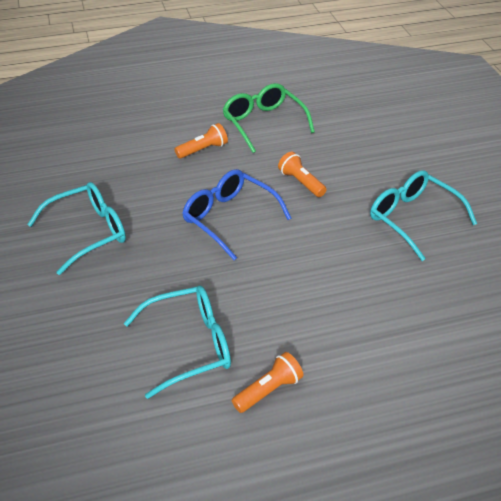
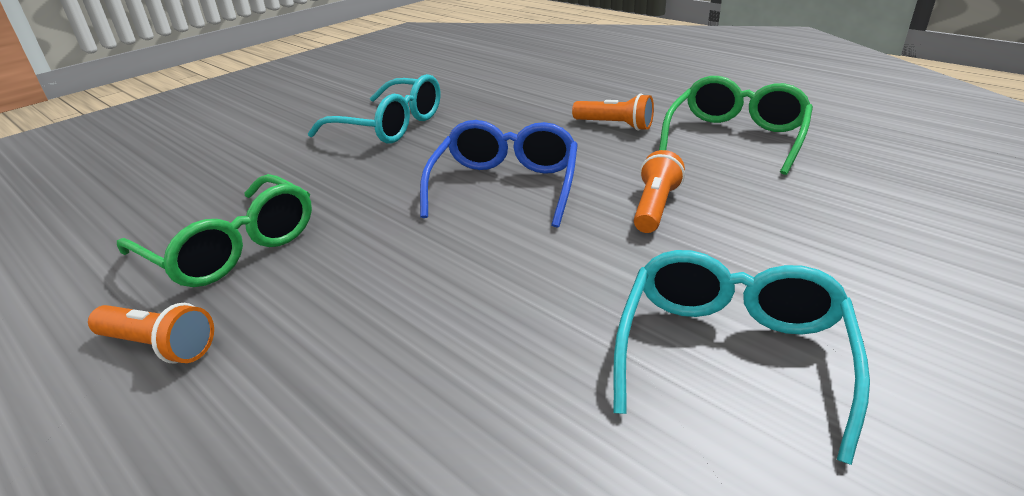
camera: 60 degrees right, 10 degrees down
(189, 345) = (232, 248): turquoise glasses -> green glasses

